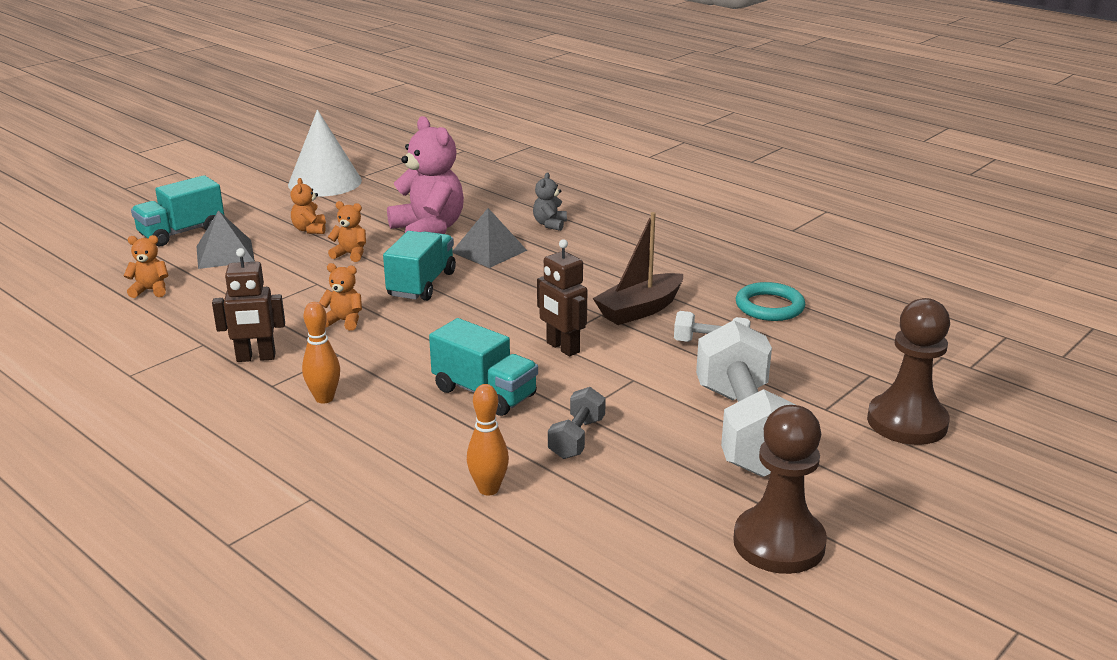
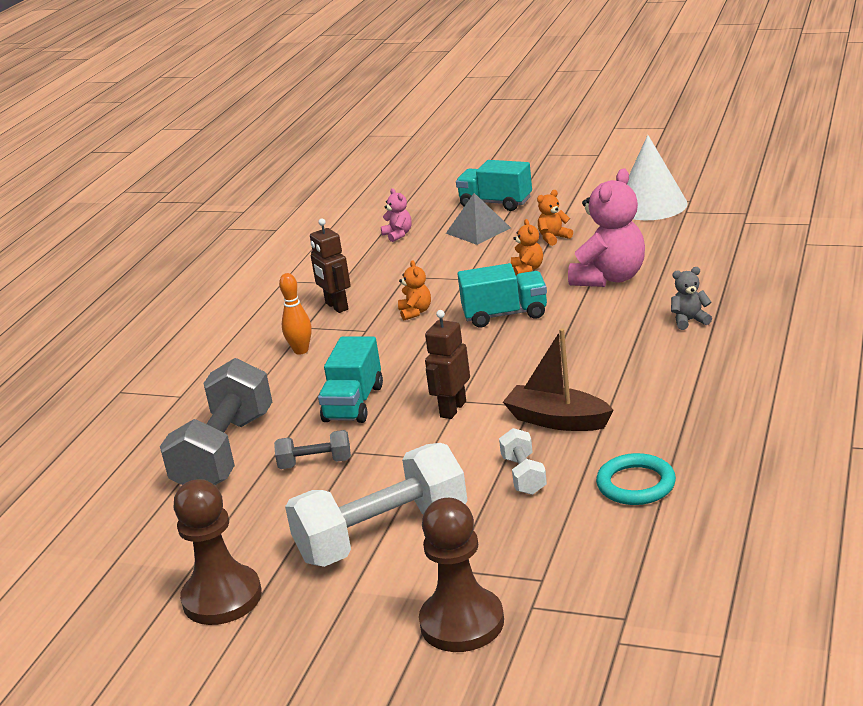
camera: 70 degrees right, 0 degrees up
(150, 290) = (398, 235): orange teddy bear -> pink teddy bear
(488, 489) = (225, 452): orange bowling pin -> grey dumbbell
(489, 251) = (599, 316): grey pyramid -> none

